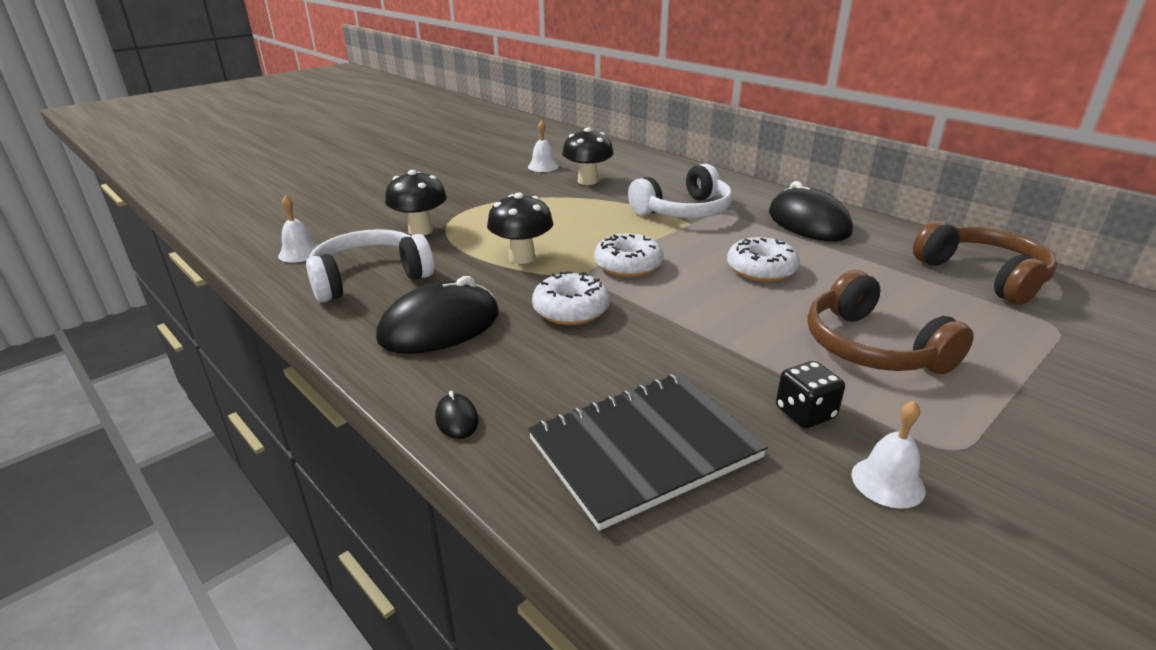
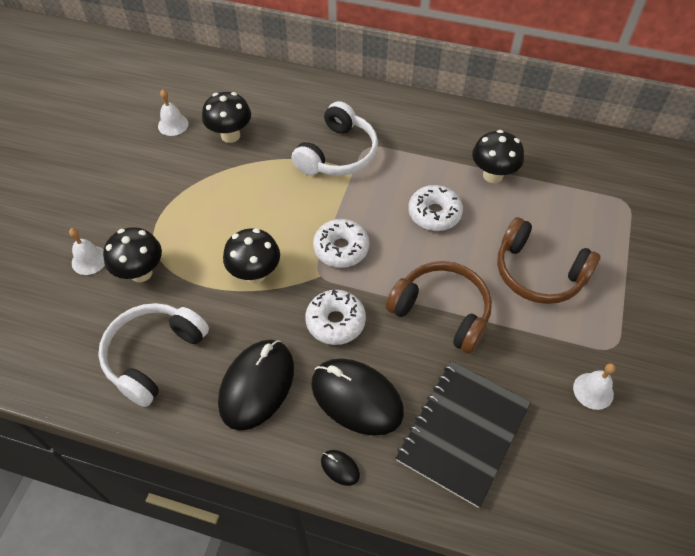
camera: 30 degrees left, 25 degrees up
(299, 253) = (60, 351): white bell -> white bell (89, 260)
(805, 413) = (530, 355): black dice -> none
(808, 223) = (436, 135): black mouse -> black mouse (356, 398)
(860, 262) = (492, 175): none -> black mushroom
(983, 275) = (570, 160): brown headphones -> brown headphones (442, 311)

